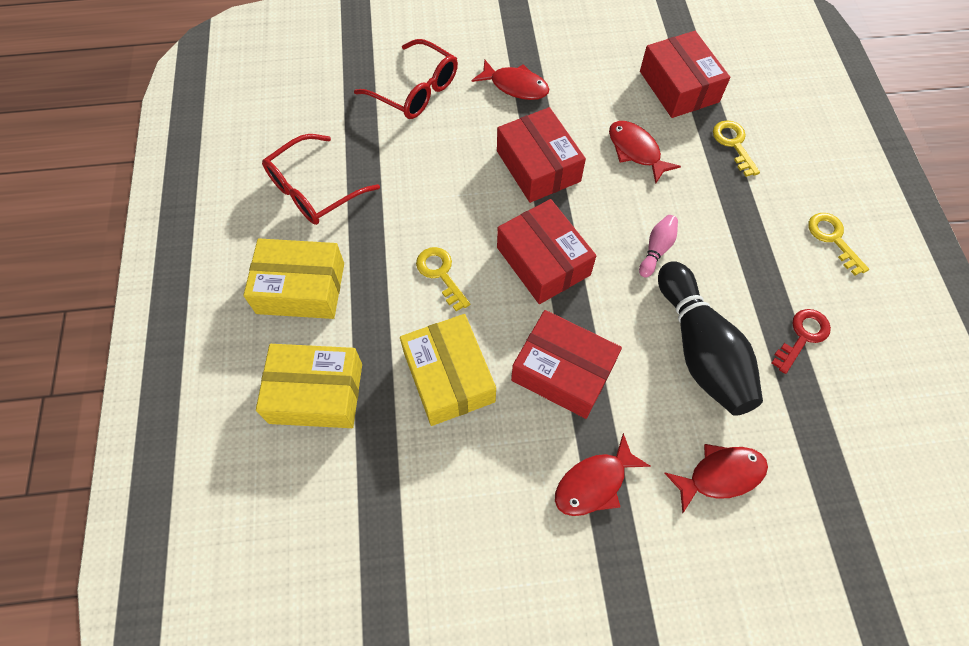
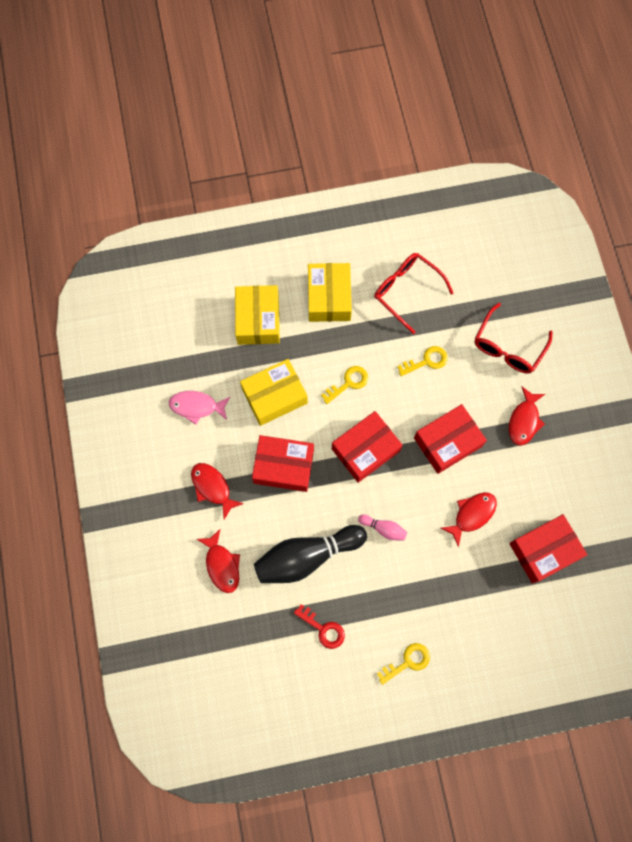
camera: 85 degrees right, 10 degrees up
(453, 502) = (197, 406): none -> pink fish
(563, 372) = (284, 466): red box -> red box turned 75 degrees clockwise
(733, 144) = (489, 592): yellow key -> yellow key (426, 361)

